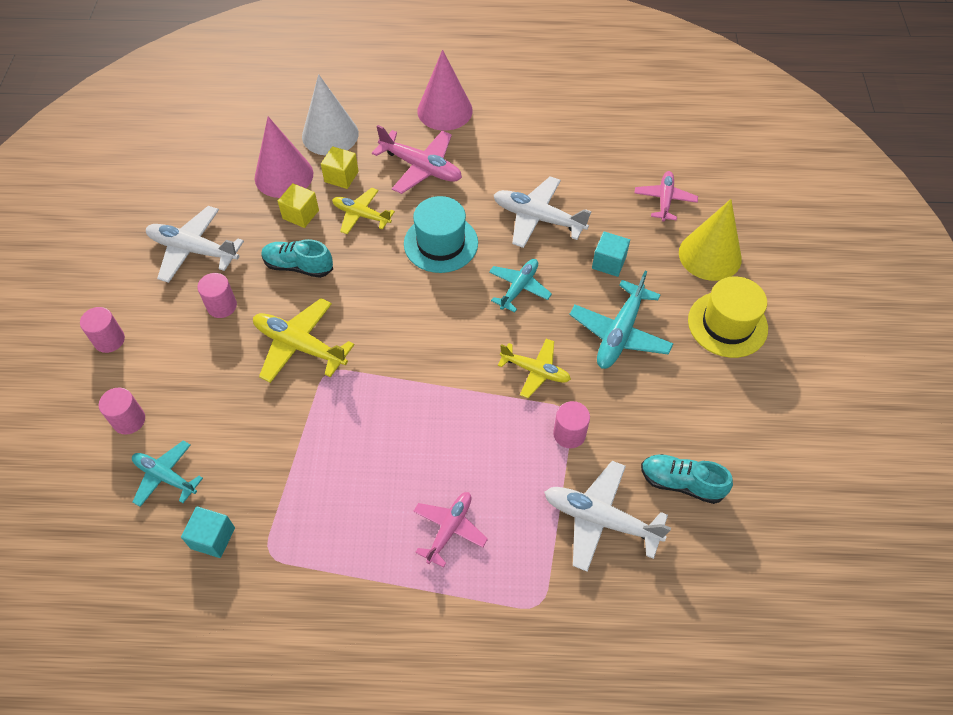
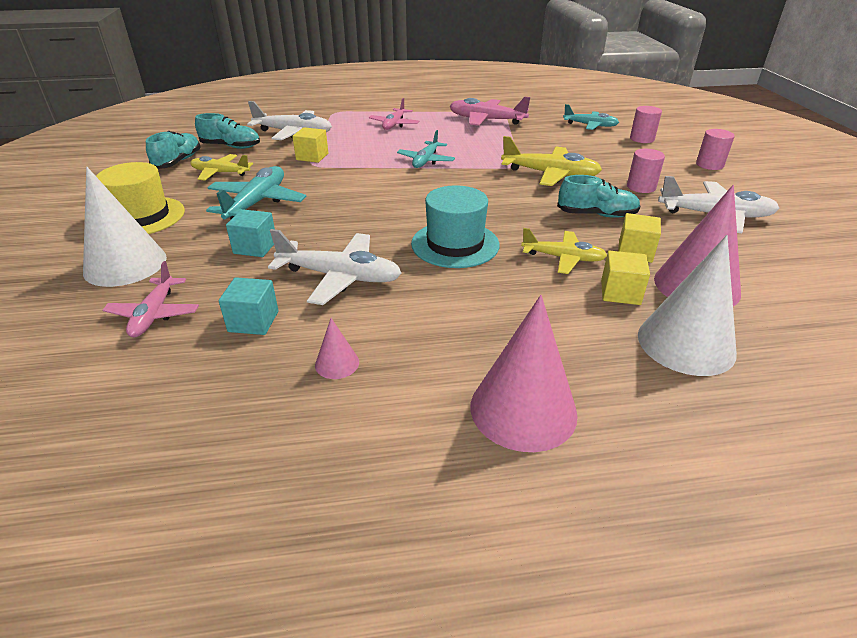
camera: 170 degrees right, 20 degrees down
(213, 538) = (539, 114): turquoise cube -> turquoise cube (253, 321)
(421, 167) = (517, 315): pink plane -> pink plane (486, 120)
(519, 288) = (359, 221): turquoise plane -> turquoise plane (426, 161)
(535, 371) = (339, 179): yellow plane -> yellow plane (220, 173)
(541, 148) = (337, 363): none -> pink cone
(569, 434) = (312, 157): pink cylinder -> yellow cube
(710, 255) = (125, 264): yellow cone -> white cone
(737, 445) = (178, 162): none -> turquoise shoe

